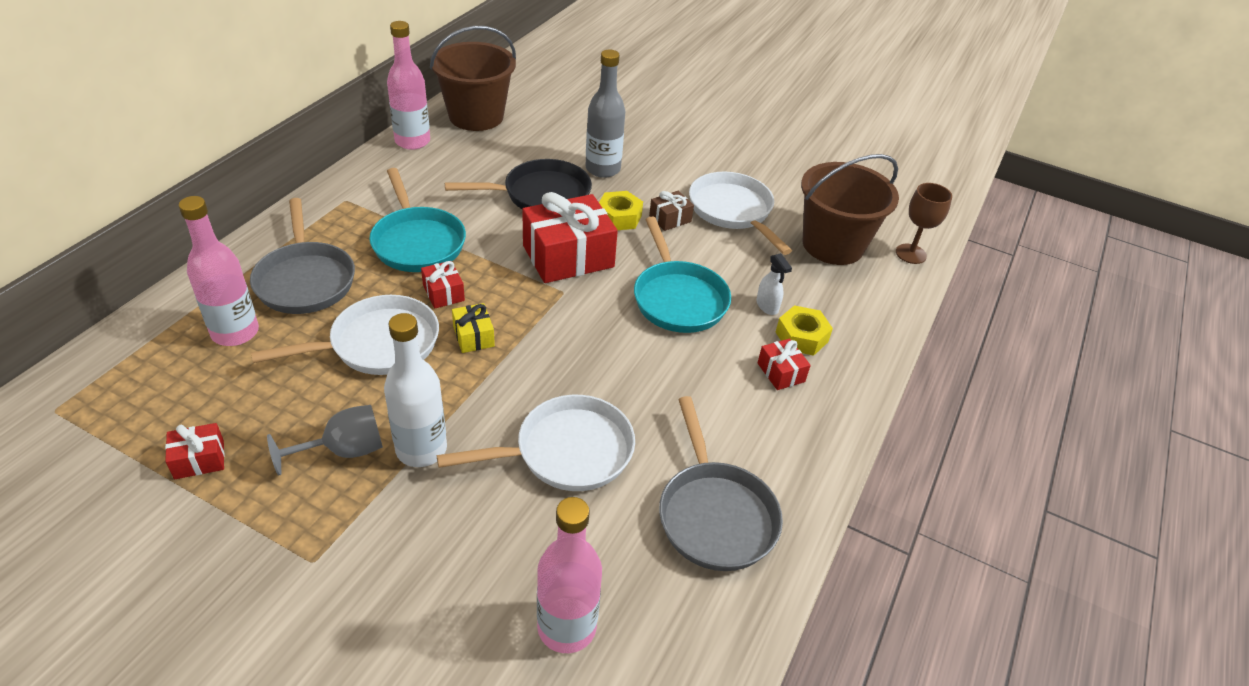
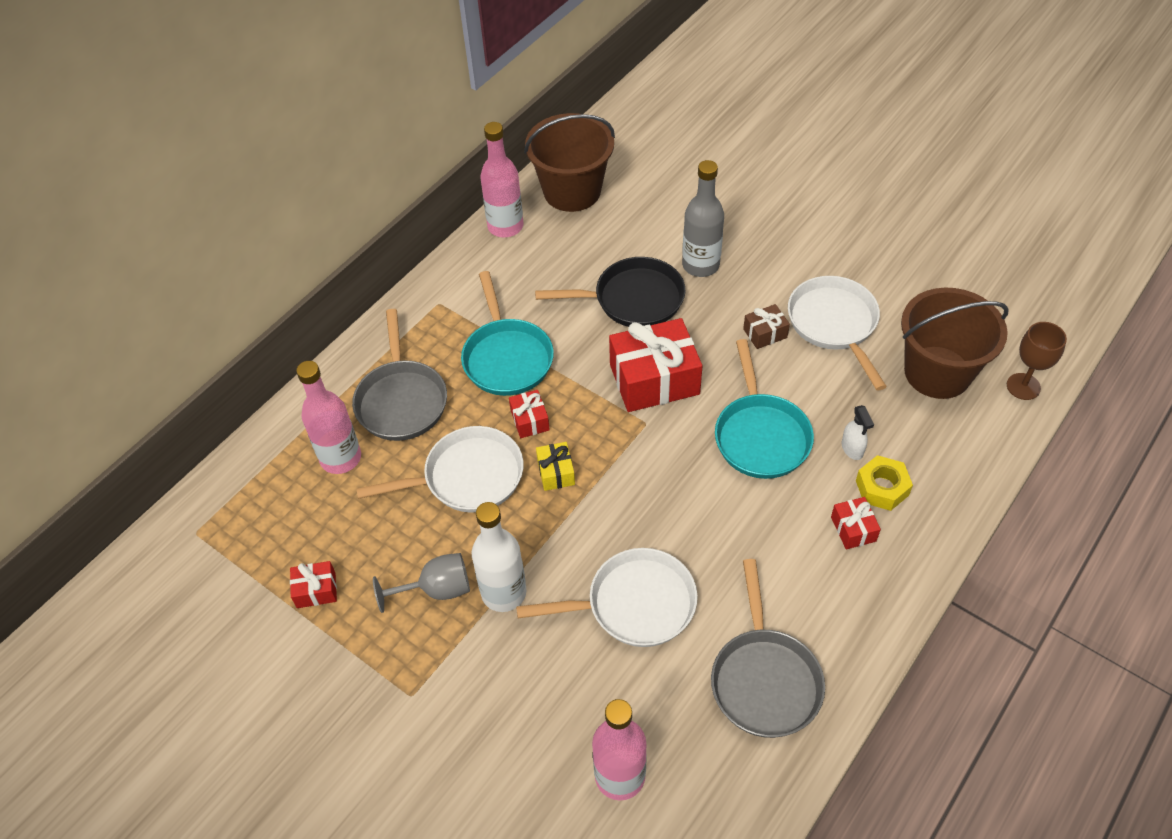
camera: 15 degrees right, 10 degrees up
(619, 217) = (711, 330): yellow nut -> none

